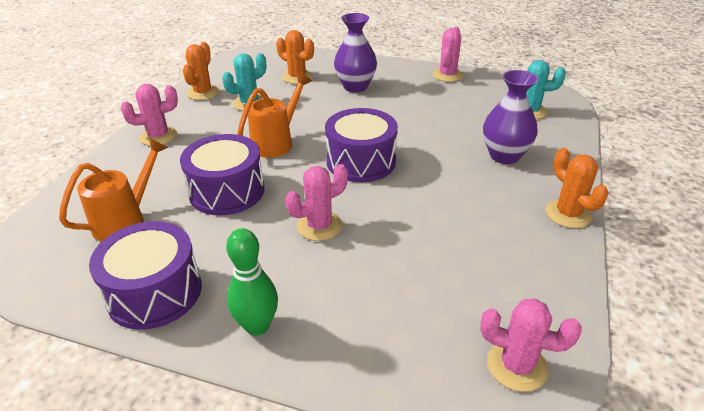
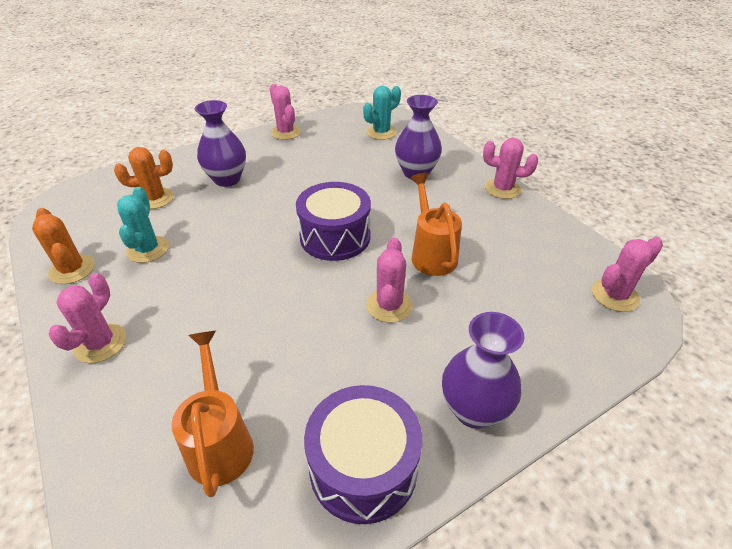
camera: 50 degrees left, 5 degrees up
(227, 191) = (271, 338): purple drum -> none
(257, 326) = (474, 410): green bowling pin -> purple vase
(276, 142) = (240, 267): orange watering can -> orange watering can (432, 254)
(568, 214) = (502, 189): orange cactus -> pink cactus

